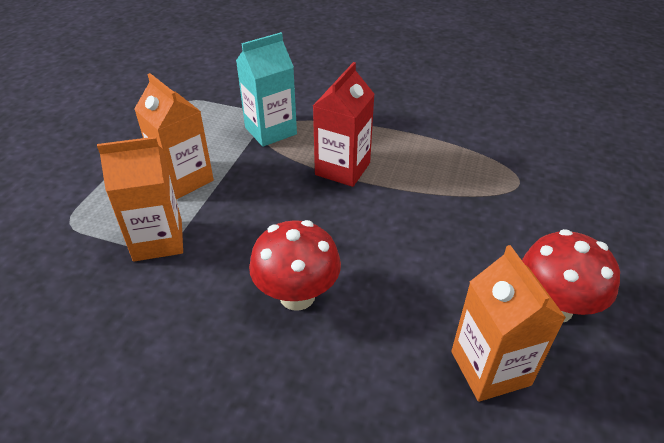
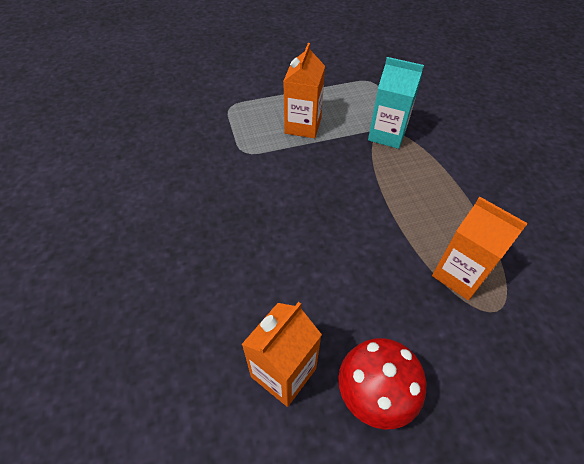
camera: 55 degrees right, 10 degrees up
(158, 240) = (248, 147): orange carton -> orange carton (459, 274)
(297, 295) = (260, 233): red mushroom -> none
(342, 169) = (391, 192): red carton -> none

